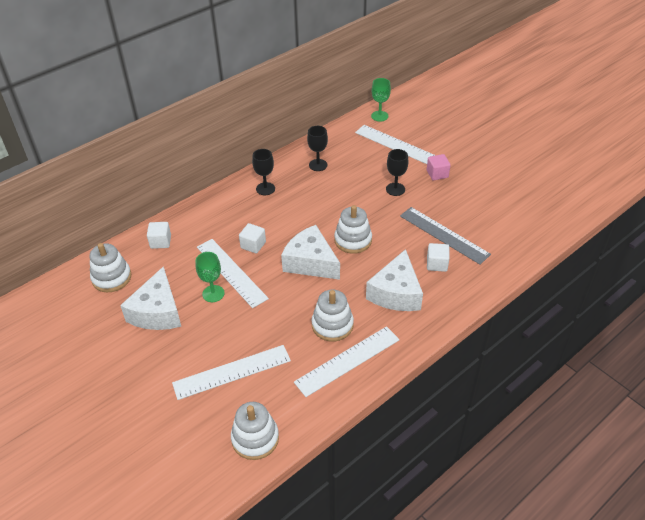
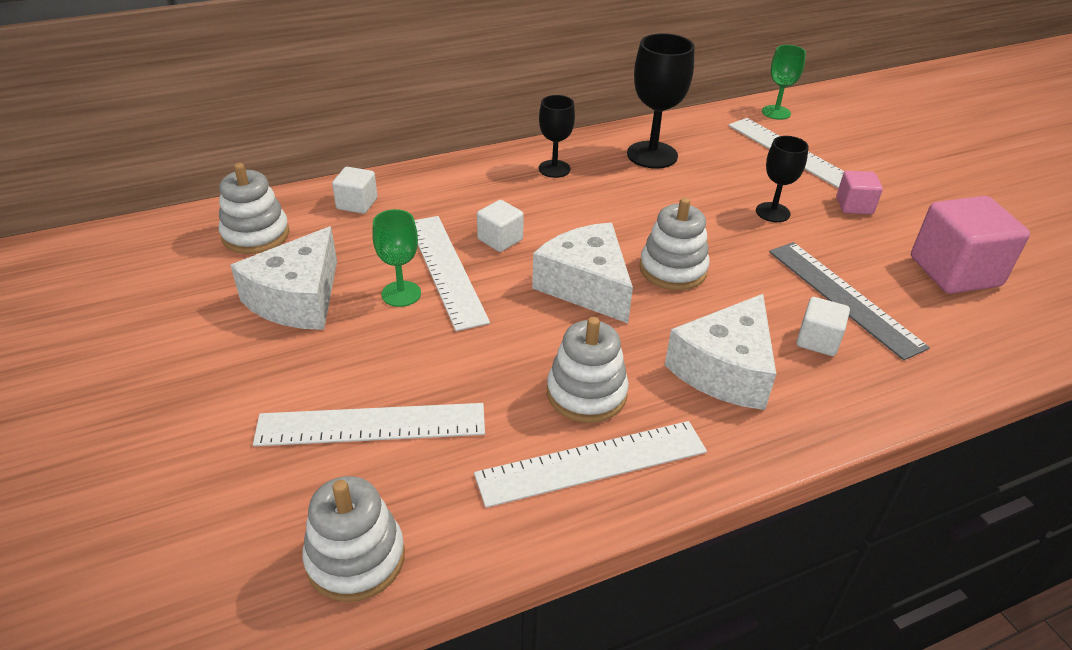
camera: 15 degrees right, 5 degrees down
(318, 165) = (652, 155): black goblet -> black goblet, size x1.63
(495, 204) = (955, 272): none -> pink cube

